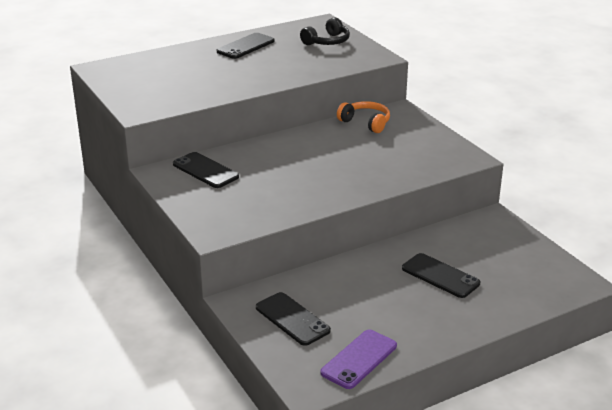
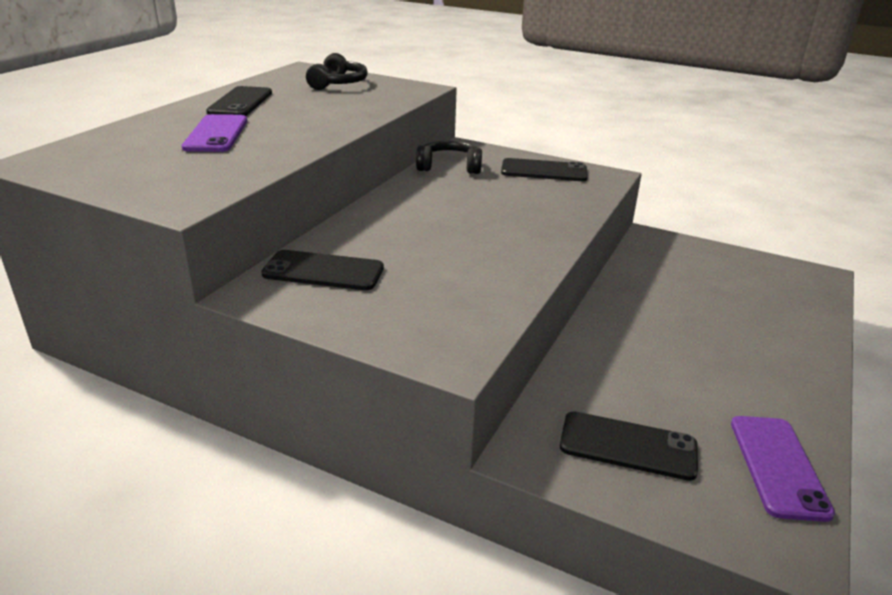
camera: 35 degrees left, 0 degrees up
(204, 69) = (216, 134): none -> purple phone
(366, 123) = (449, 167): orange headphones -> black headphones
(440, 276) = (697, 317): black phone -> black phone (544, 171)

